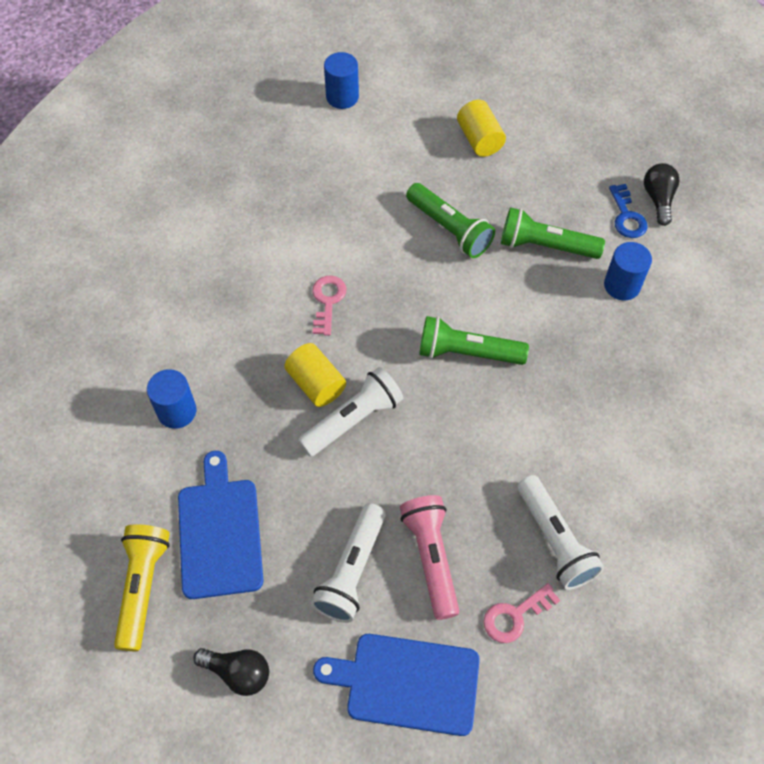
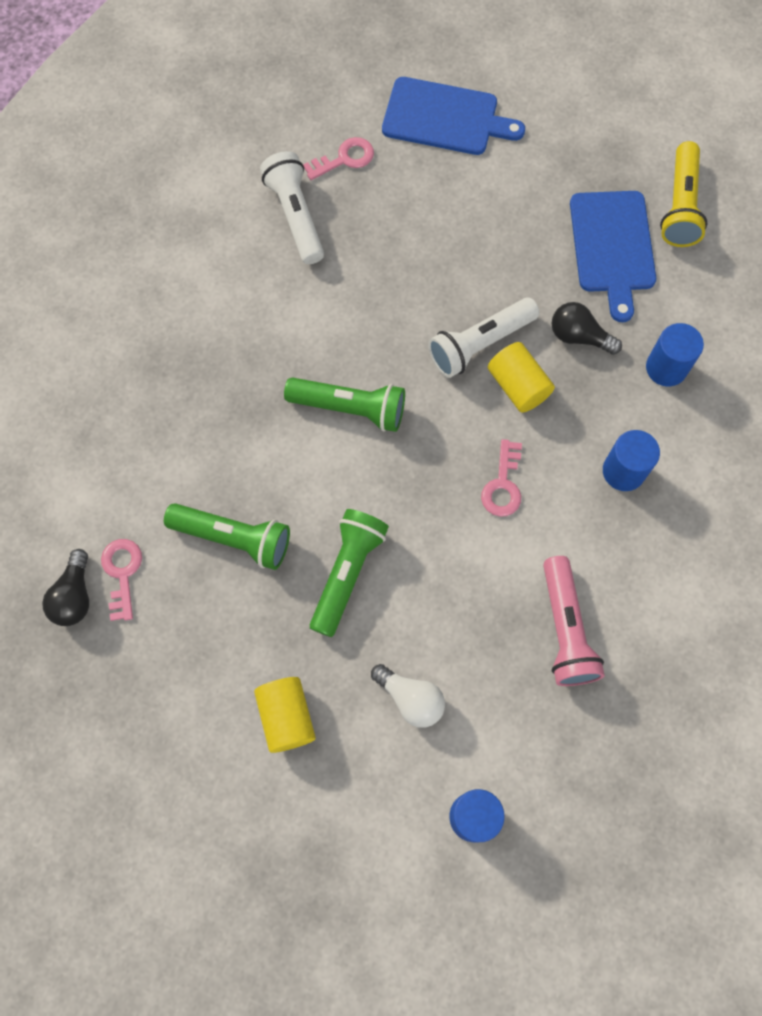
camera: 175 degrees left, 10 degrees up
(238, 673) = (589, 135): black light bulb -> black light bulb (579, 336)
(352, 571) = (488, 205): white flashlight -> none
(391, 156) = (411, 699): none -> white light bulb
(431, 558) = (413, 210): pink flashlight -> pink flashlight (565, 629)
(449, 229) = (347, 573): green flashlight -> green flashlight turned 60 degrees clockwise
(622, 285) = (156, 477): blue cylinder -> blue cylinder (623, 471)
(627, 216) = (122, 573): blue key -> pink key

